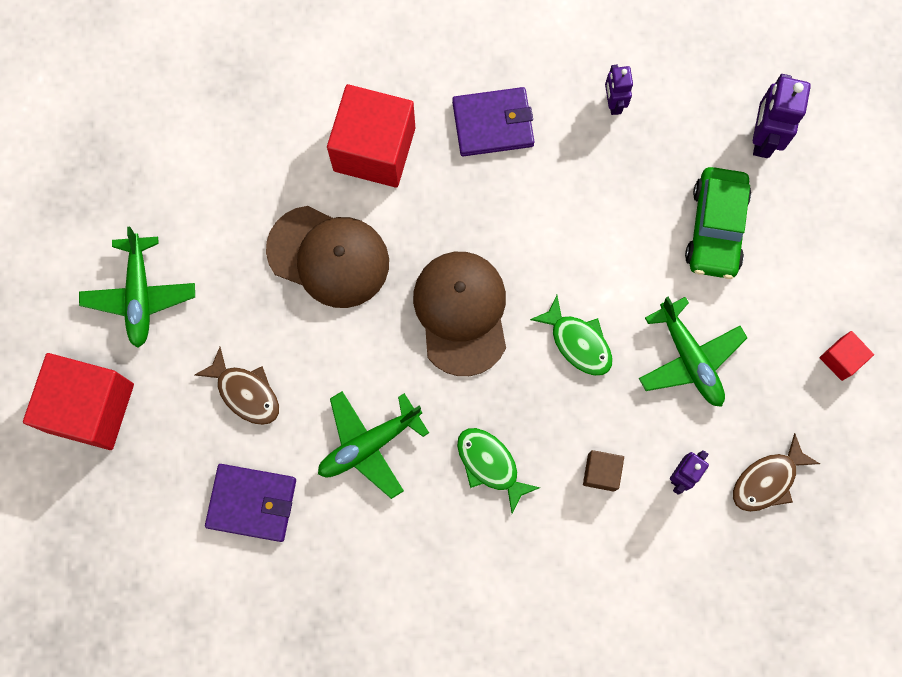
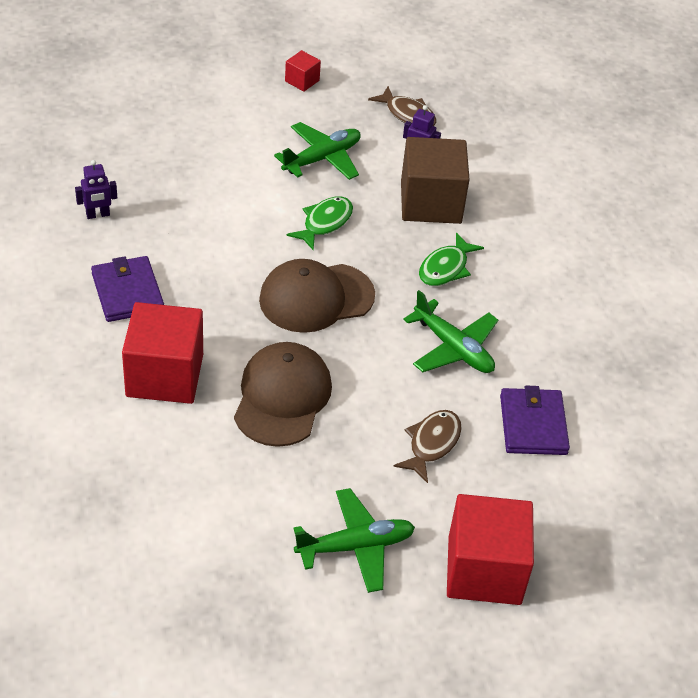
camera: 105 degrees left, 30 degrees down
(601, 472) = (430, 202): brown cube -> brown cube, size x2.18
(715, 228) = (206, 149): green car -> none
(763, 138) = (121, 126): purple robot -> none

